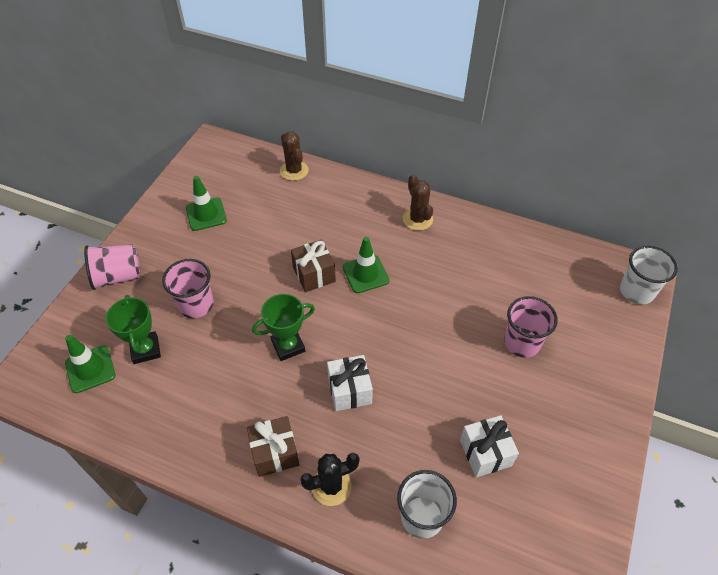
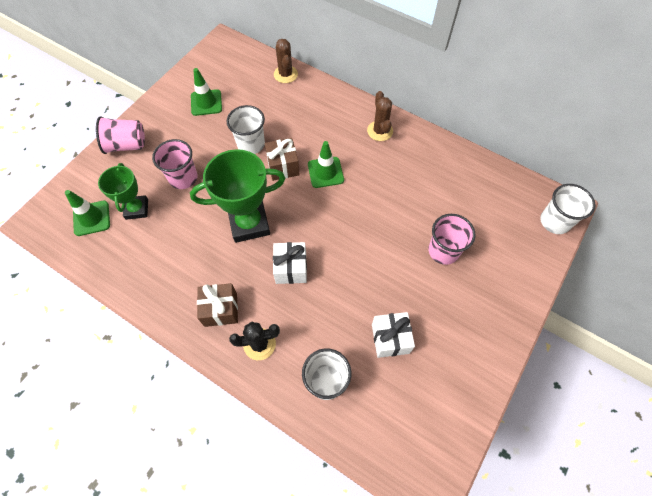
camera: 10 degrees right, 10 degrees up
(270, 254) = (251, 144): none -> white cup
(288, 346) = (249, 223): green trophy -> green trophy, size x1.62

